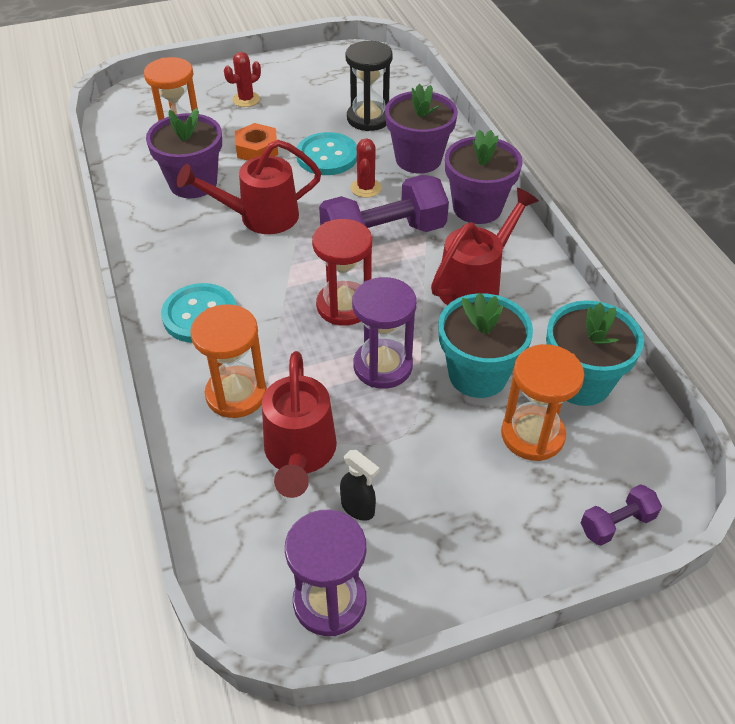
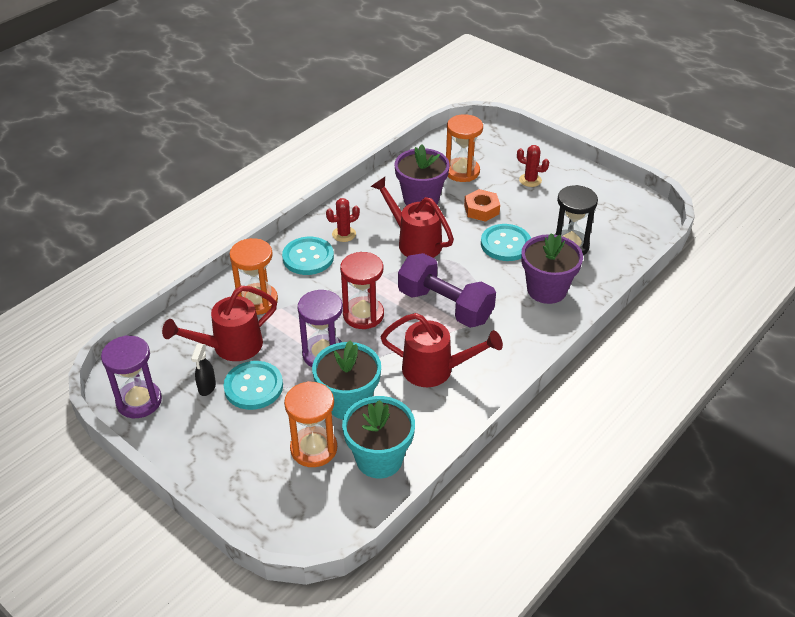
camera: 60 degrees right, 5 degrees down
(366, 188) = (488, 277): red cactus -> red cactus (344, 234)
(391, 456) = (253, 387): none -> turquoise button
(477, 208) = (519, 341): purple flower pot -> none
(616, 524) = (266, 516): purple dumbbell -> none

